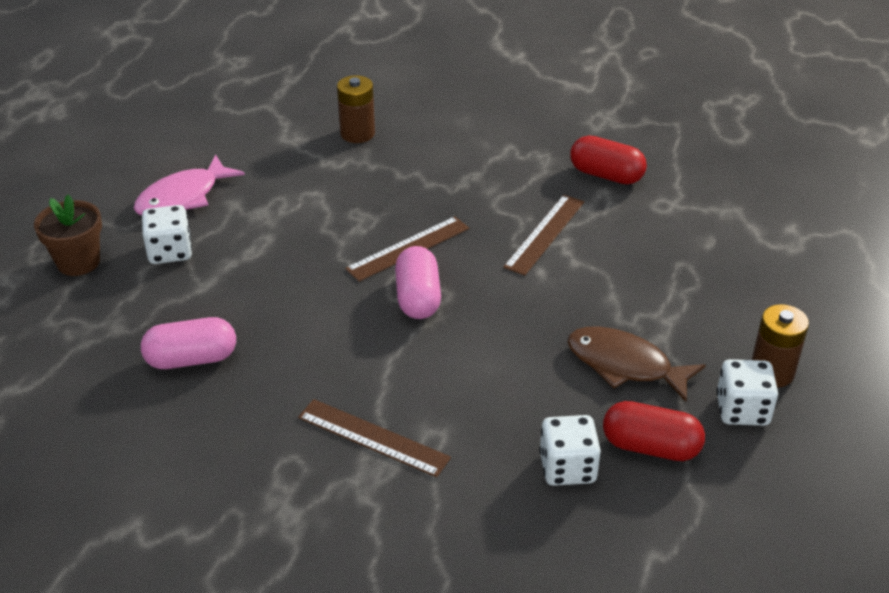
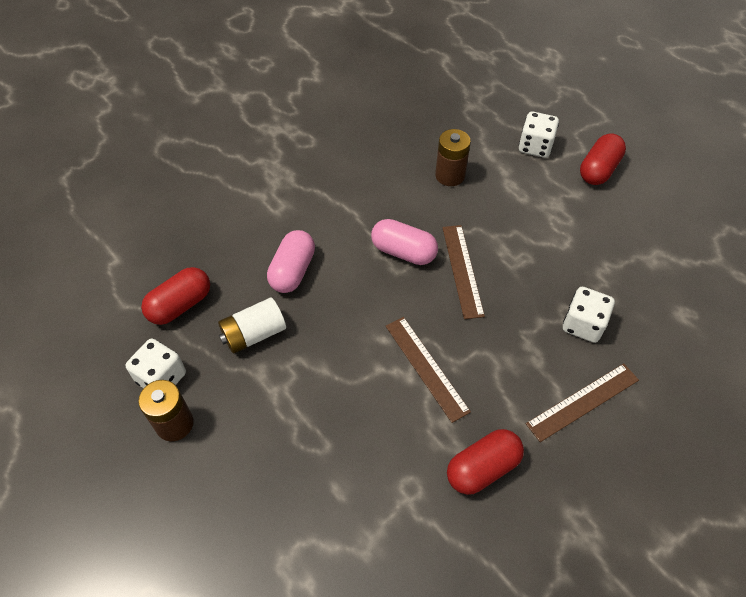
camera: 120 degrees right, 15 degrees up
(78, 262) = (548, 105): brown flower pot -> none
(183, 197) = (598, 170): pink fish -> red capsule
(191, 359) = (421, 128): pink capsule -> pink capsule (293, 271)
(357, 133) = (644, 304): brown battery -> brown battery (450, 175)
(373, 437) = (298, 180): brown ruler -> brown ruler (583, 401)
(567, 468) = (202, 254): white dice -> white dice (583, 324)
(624, 365) = (254, 334): brown fish -> white battery

